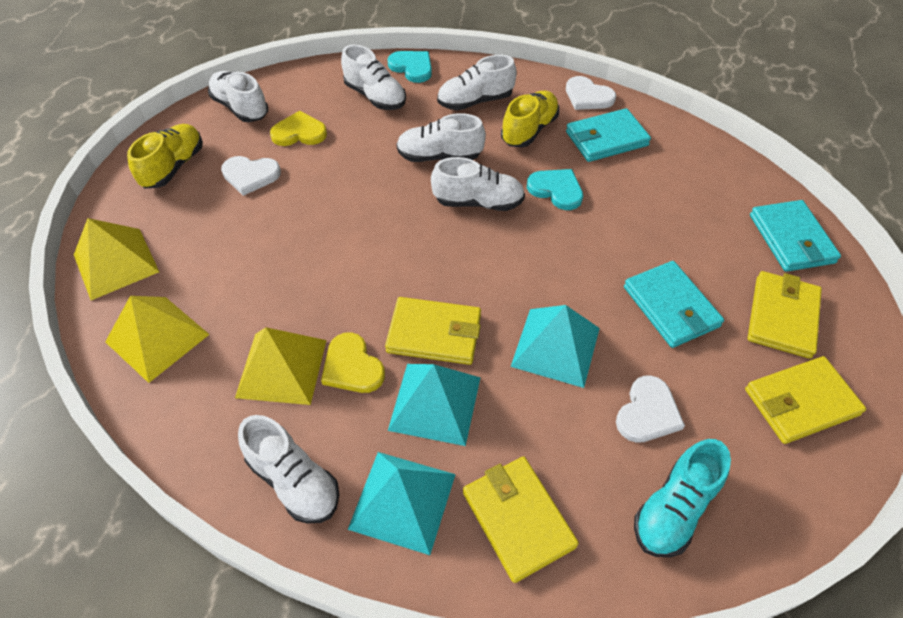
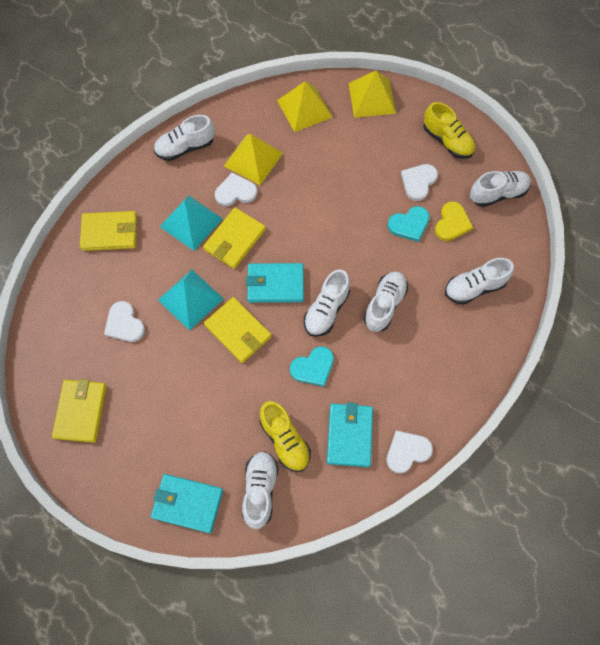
camera: 115 degrees right, 15 degrees up
(352, 366) = (235, 192): yellow heart -> white heart
(403, 501) = (148, 188): turquoise pyramid -> none
(412, 67) = (503, 329): turquoise heart -> turquoise heart (409, 224)
(475, 101) = (438, 358): white shoe -> white shoe (260, 490)
(529, 130) = (385, 382): yellow shoe -> yellow shoe (285, 440)
(670, 307) = (180, 381): turquoise wallet -> turquoise wallet (275, 284)
(674, 509) = (70, 304): turquoise shoe -> none
(782, 317) = (135, 446): yellow wallet -> yellow wallet (238, 331)

